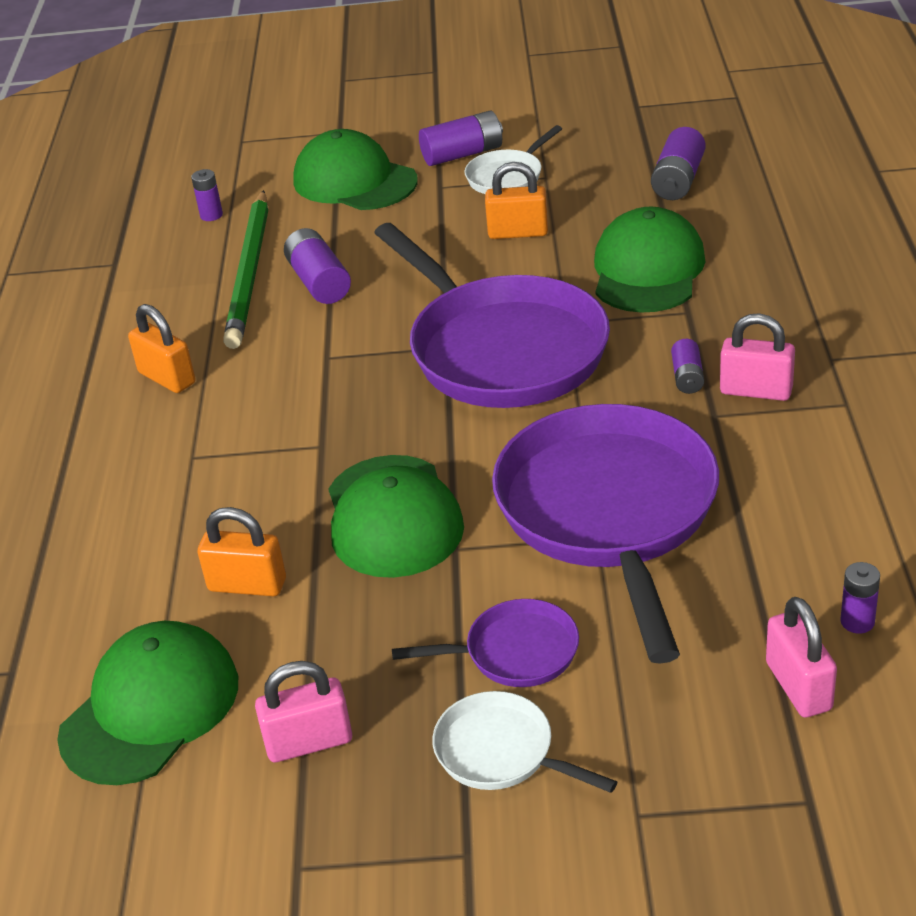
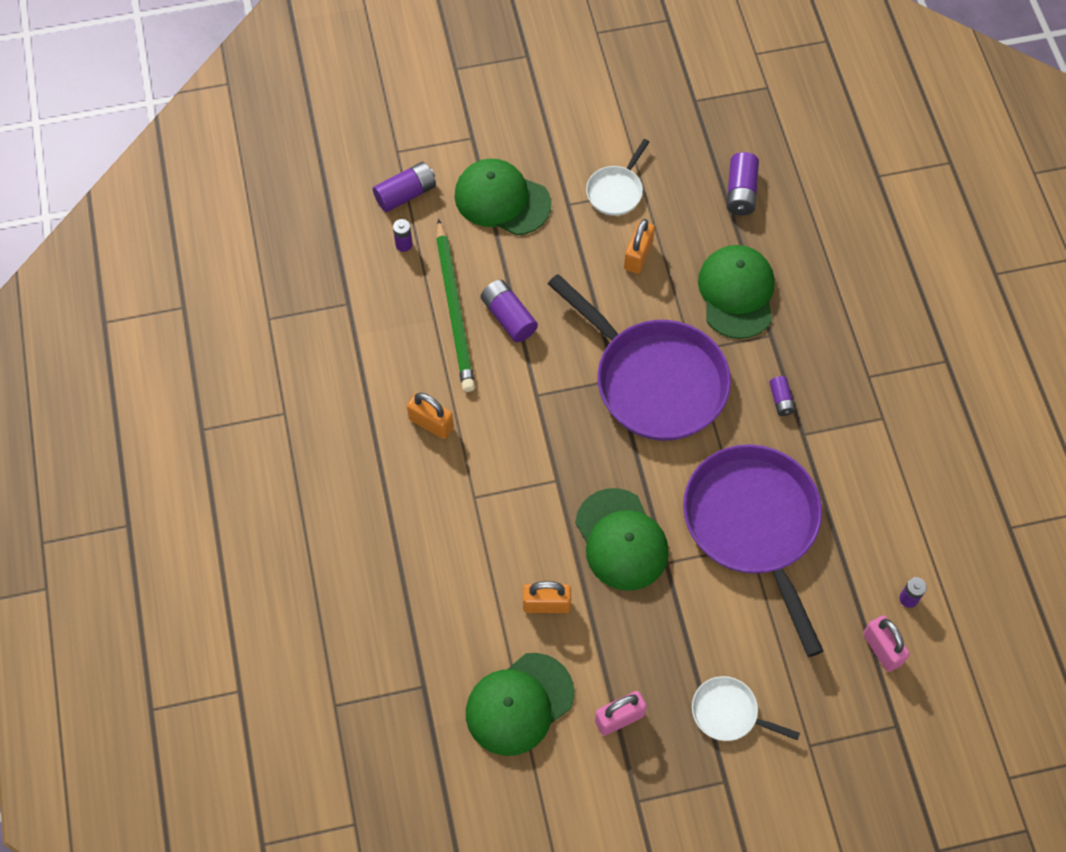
camera: 15 degrees left, 25 degrees up
(150, 708) = (519, 704): green cap -> green cap turned 150 degrees counterclockwise
(462, 154) = (576, 164): purple battery -> purple battery (405, 194)
(514, 652) = (720, 641): purple pan -> none
(518, 232) = (638, 256): orange padlock -> orange padlock turned 60 degrees counterclockwise
(756, 390) = (826, 410): pink padlock -> none

